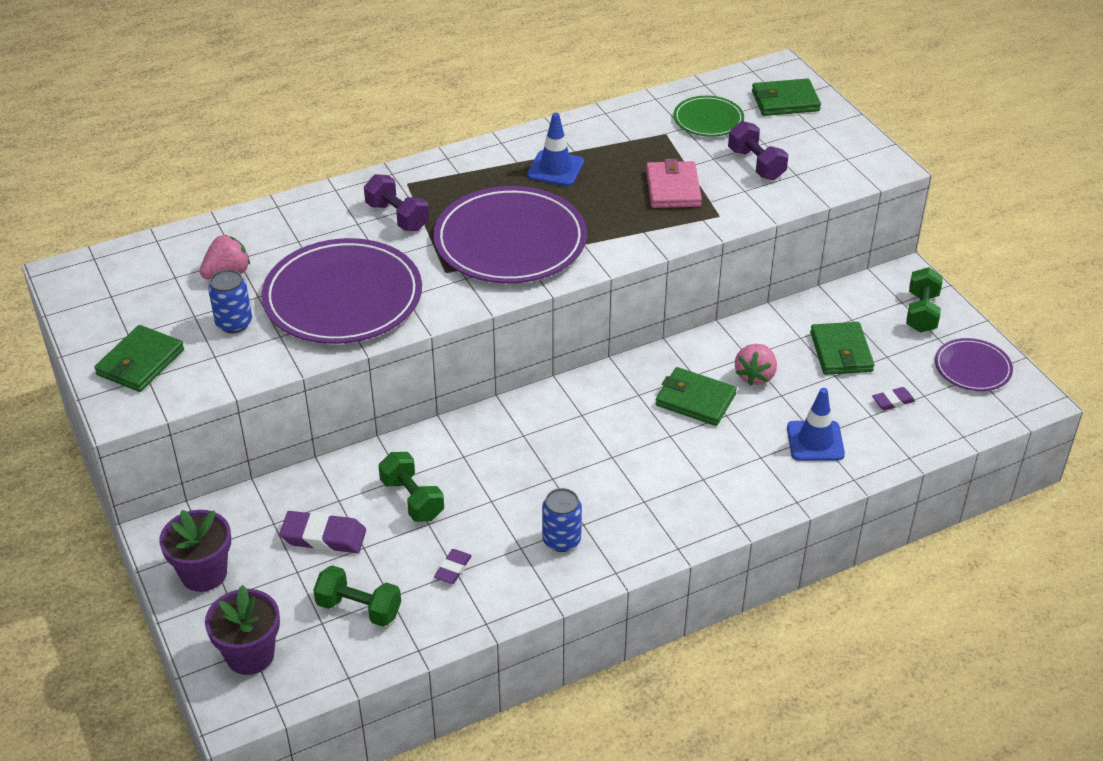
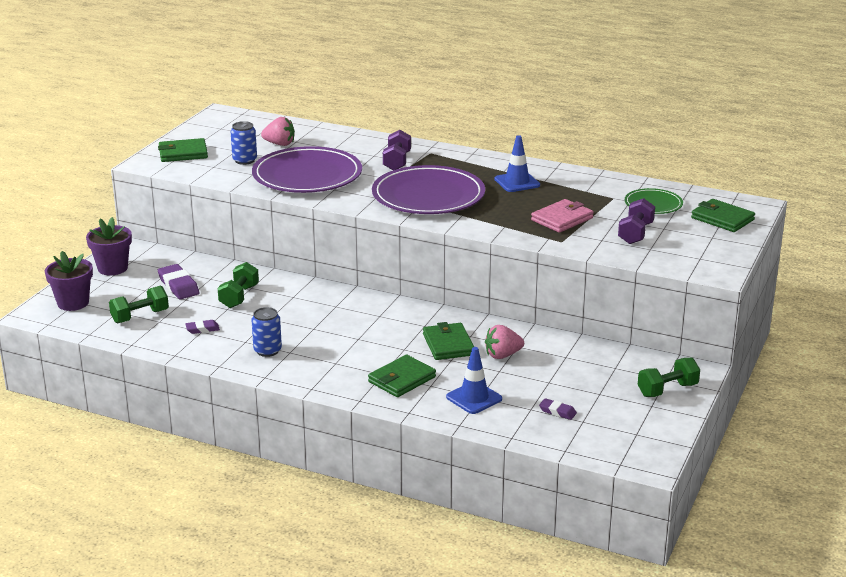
camera: 50 degrees right, 15 degrees down
(359, 608) = (140, 316): green dumbbell -> green dumbbell turned 75 degrees clockwise
(841, 352) = (575, 375): green wallet -> green wallet (402, 379)
(972, 368) = (642, 429): purple plate -> none

